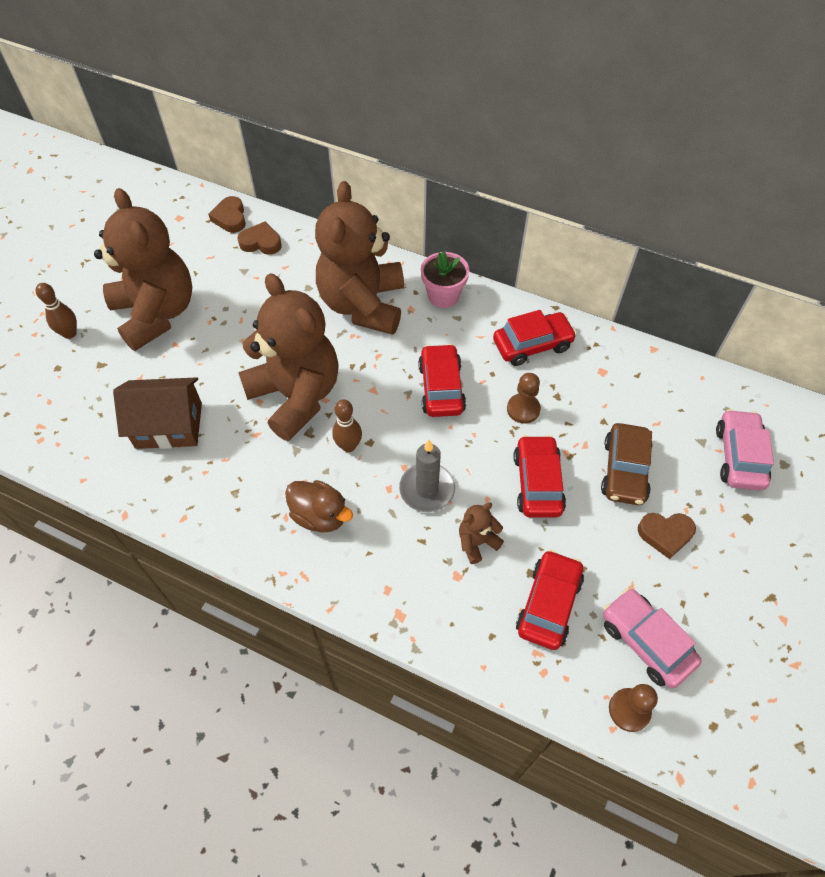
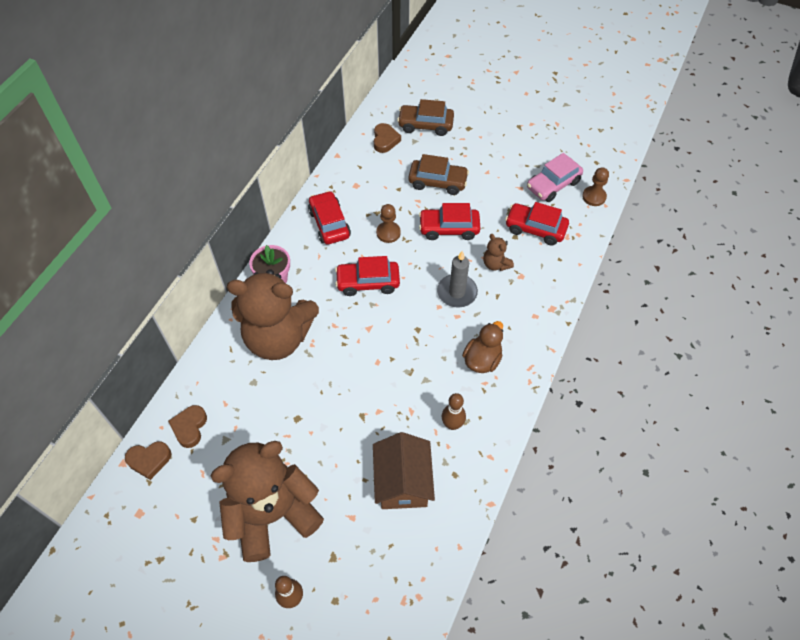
camera: 90 degrees left, 0 degrees up
(296, 396) = (373, 383): brown teddy bear -> none
(348, 446) = (421, 343): brown bowling pin -> brown bowling pin (452, 424)
(665, 534) = (483, 167): brown heart -> brown heart (385, 140)
(739, 456) = (425, 125): pink car -> brown car

